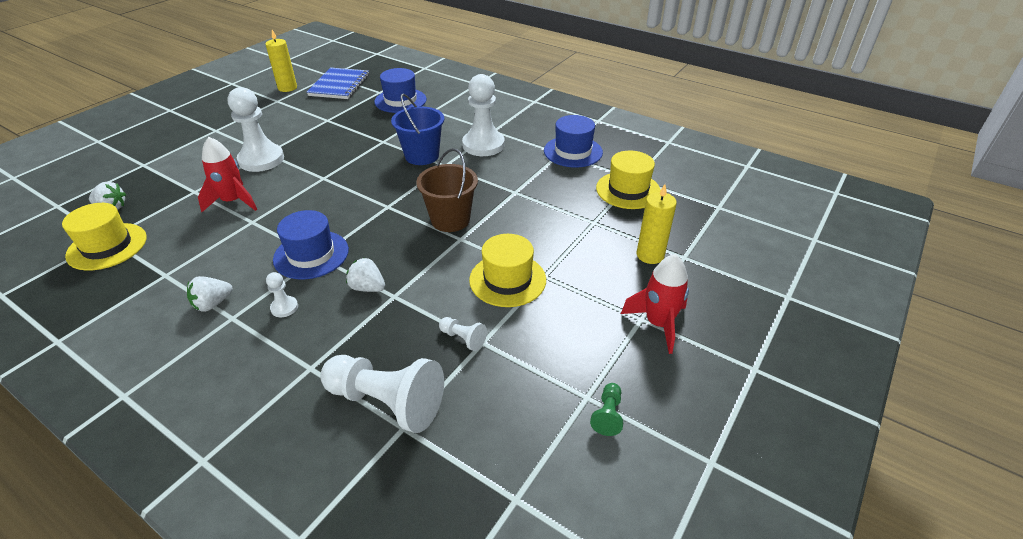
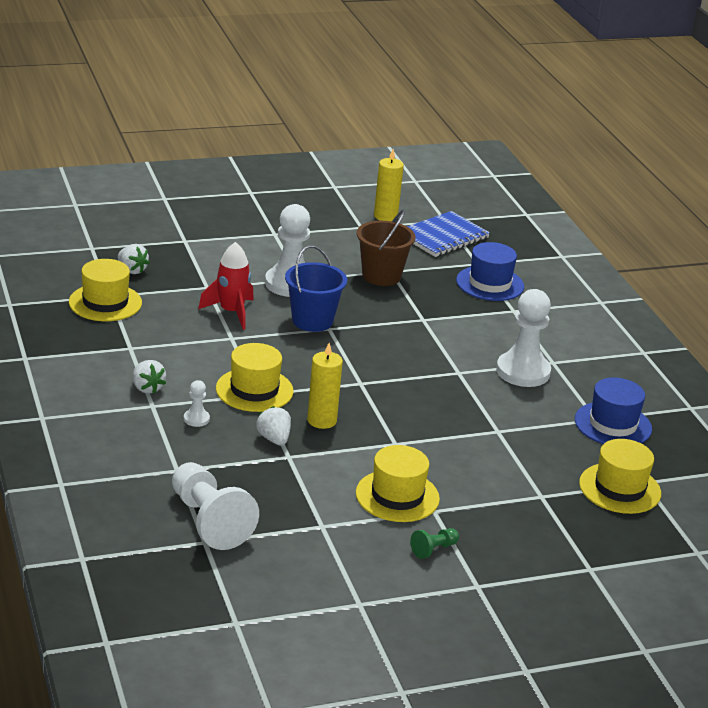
camera: 35 degrees right, 10 degrees down
(213, 304) = (147, 388): white strawberry -> white strawberry turned 120 degrees counterclockwise
(311, 254) = (254, 390): blue hat -> yellow hat
(422, 156) = (446, 352): blue bucket -> blue bucket (312, 321)
(450, 220) = (404, 423): brown bucket -> brown bucket (381, 276)
(463, 338) = (309, 515): white pawn -> none
(607, 415) = (361, 622): green pawn -> green pawn (433, 549)
(650, 255) = (557, 549): yellow candle -> yellow candle (322, 420)
(658, 324) = (487, 597): red rocket -> none

